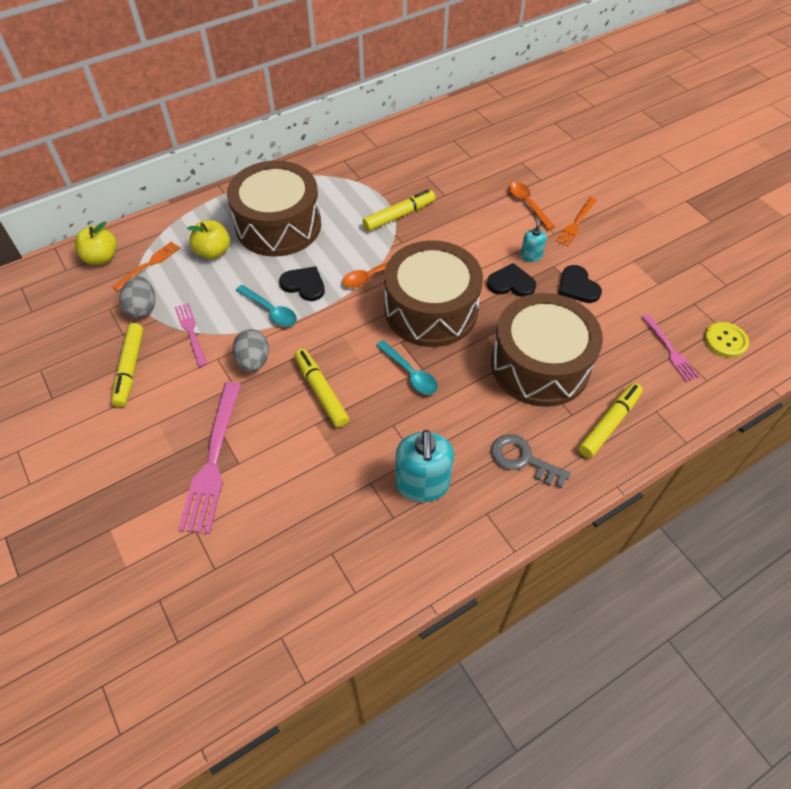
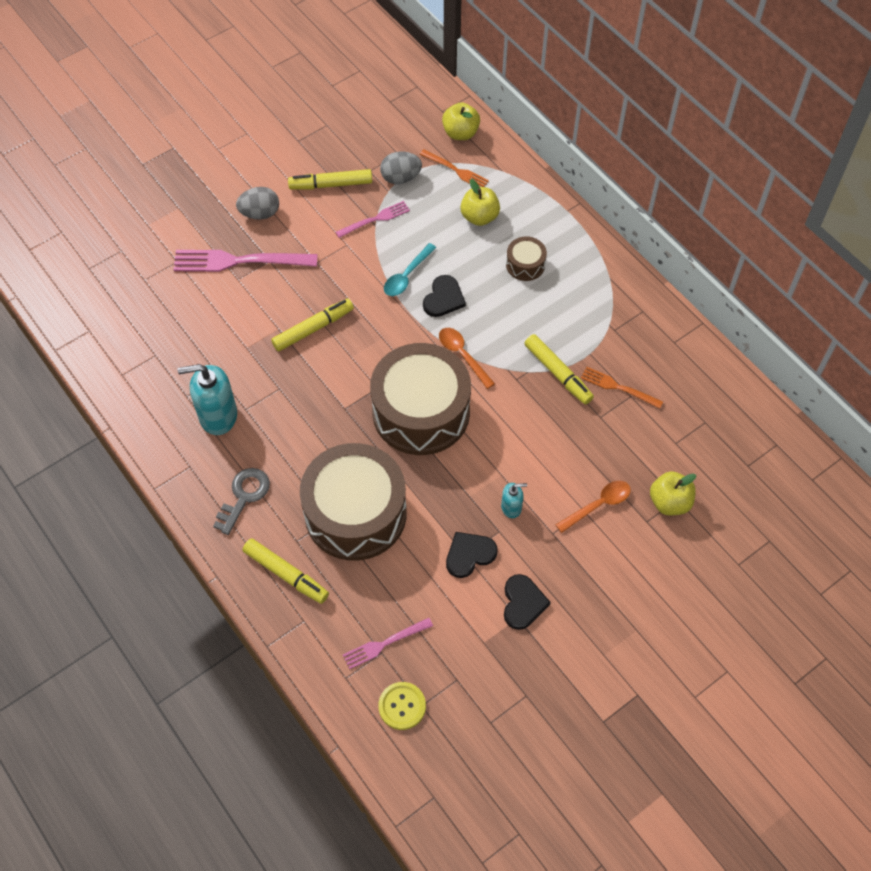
camera: 85 degrees right, 5 degrees up
(253, 361) = (345, 272): grey egg -> grey egg (260, 213)
(278, 225) = (525, 265): brown drum -> brown drum, size x0.43
(410, 373) = (338, 398): turquoise spoon -> none
(511, 283) = (466, 487): black heart -> black heart (523, 603)
(524, 166) = (669, 502): none -> yellow apple
(576, 224) = (572, 558): orange fork -> orange fork (618, 387)

